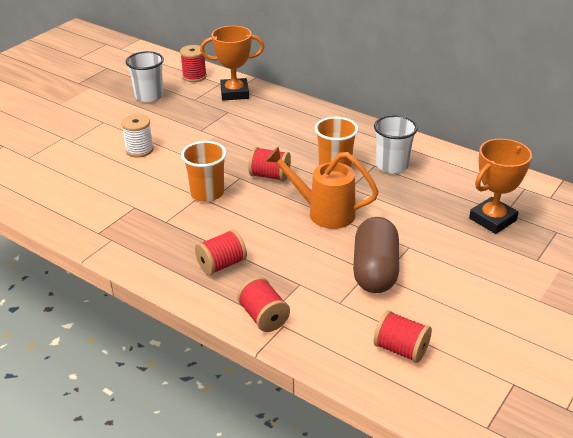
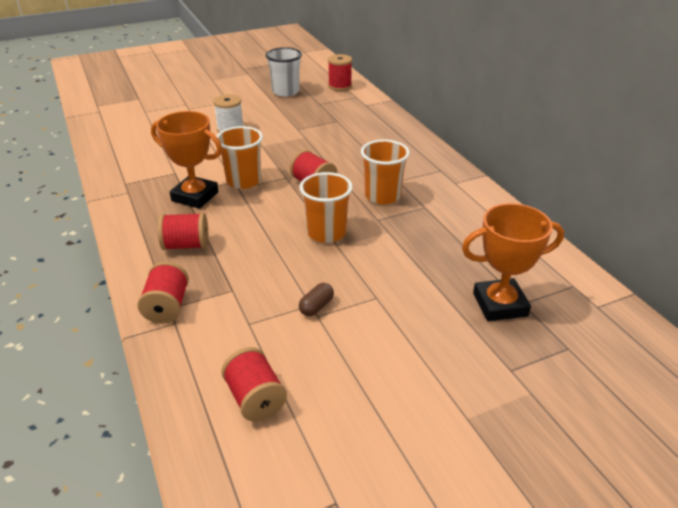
camera: 30 degrees right, 0 degrees up
(234, 93) = (359, 107): orange trophy -> orange trophy (195, 196)
(323, 212) = (326, 233): orange watering can -> orange cup
(375, 270) = (316, 307): brown capsule -> brown capsule, size x0.40
(392, 165) = (442, 213): white cup -> none

